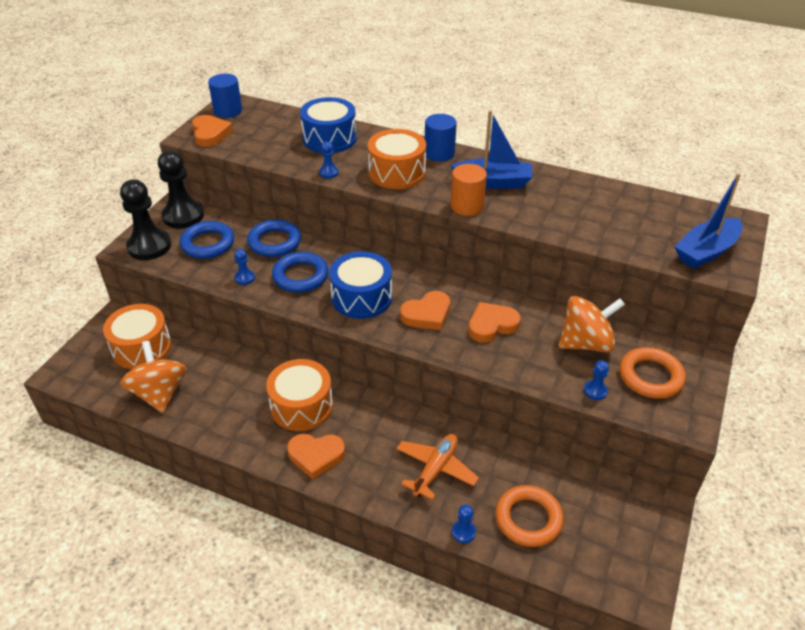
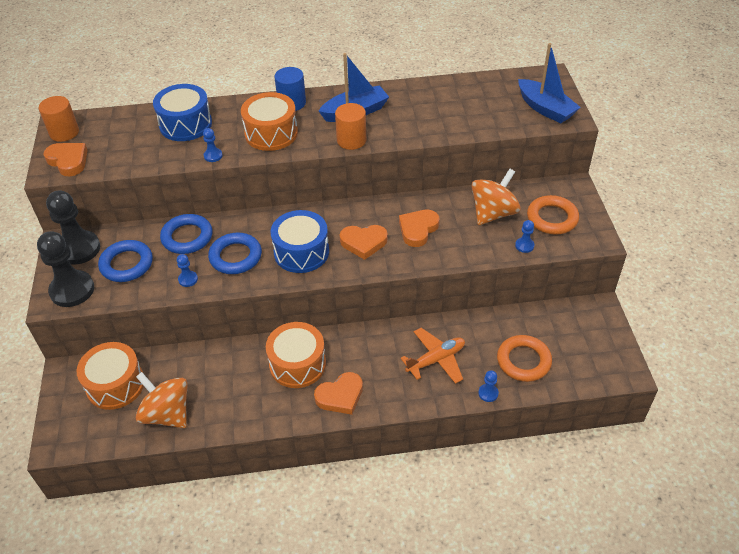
camera: 30 degrees left, 5 degrees up
(228, 111) = (64, 132): blue cylinder -> orange cylinder
(427, 314) = (363, 243): orange heart -> orange heart turned 60 degrees clockwise
(435, 469) = (436, 360): orange plane -> orange plane turned 60 degrees clockwise
(706, 251) = (545, 109): blue boat -> blue boat turned 60 degrees counterclockwise

